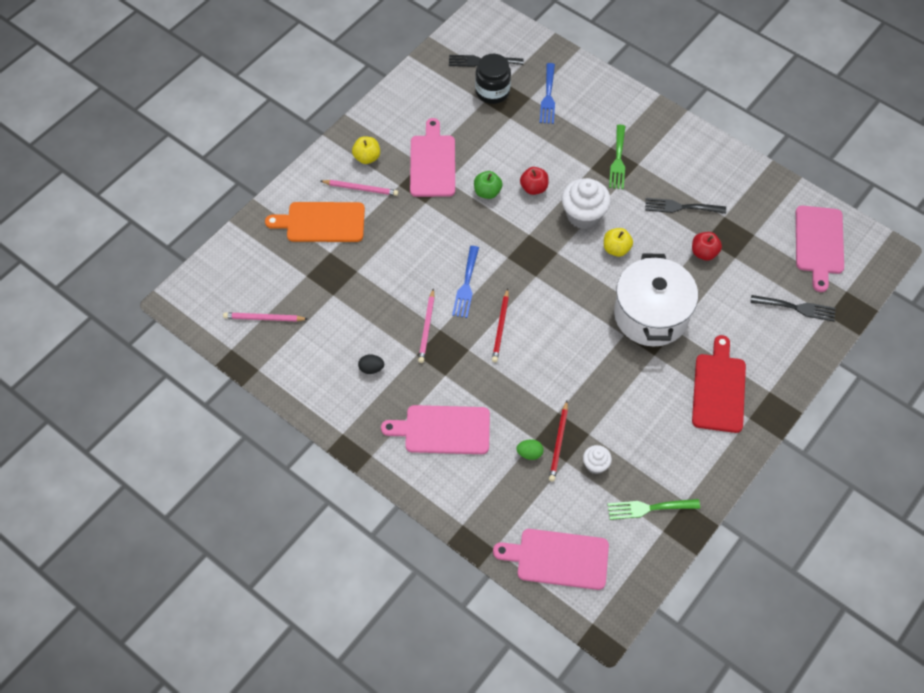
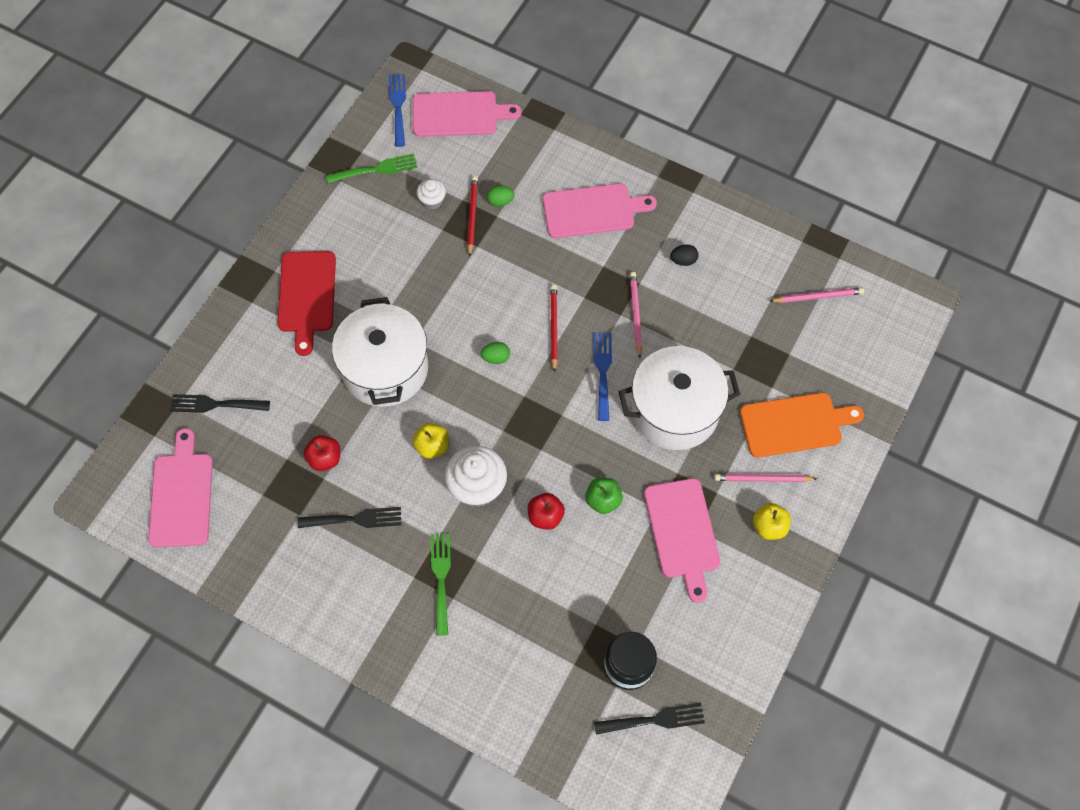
camera: 170 degrees right, 5 degrees up
(414, 246) = (674, 411): none -> white pot
(548, 97) = (548, 670): blue fork -> blue fork (398, 106)
(555, 310) = (496, 358): none -> green egg

